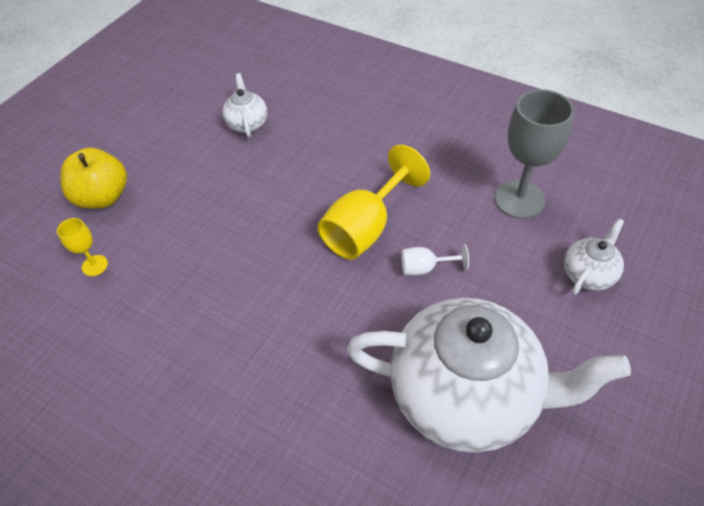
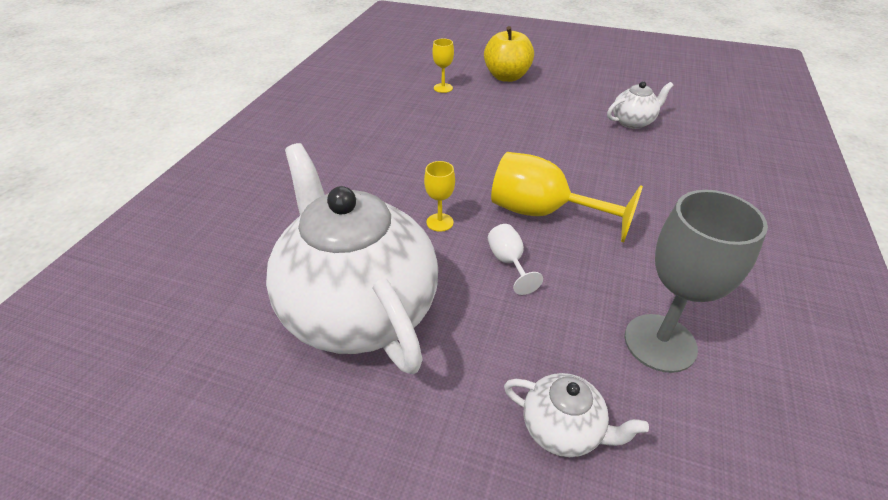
camera: 75 degrees right, 10 degrees down
(359, 311) = (440, 222): none -> yellow goblet
(466, 395) = (358, 309): white teapot -> white teapot turned 150 degrees clockwise

